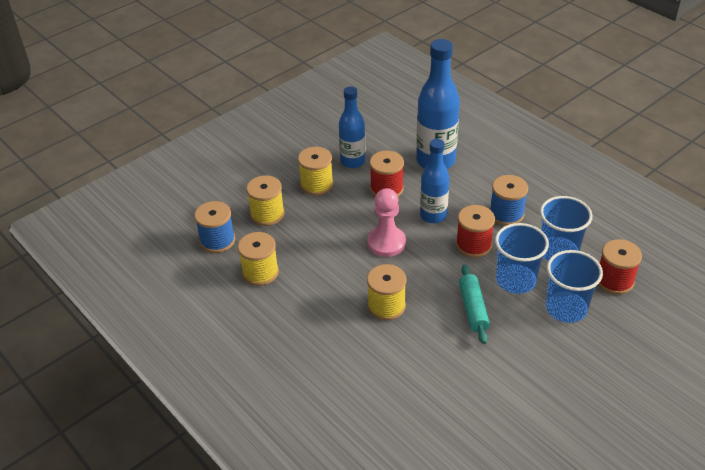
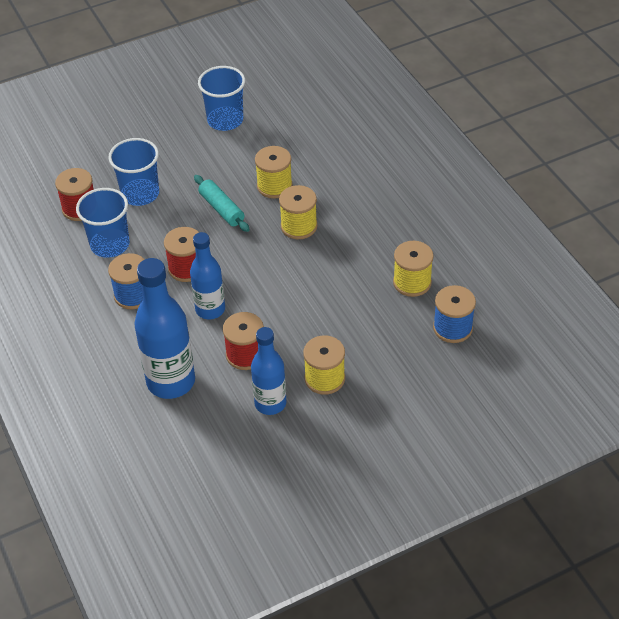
camera: 165 degrees left, 5 degrees up
(267, 214) = (392, 350): yellow spool -> yellow spool (274, 186)
(386, 243) = (273, 288): pink pawn -> none
(473, 309) = (221, 209): turquoise rolling pin -> turquoise rolling pin turned 45 degrees counterclockwise
(515, 280) = (168, 226): blue cup -> blue cup (225, 120)

